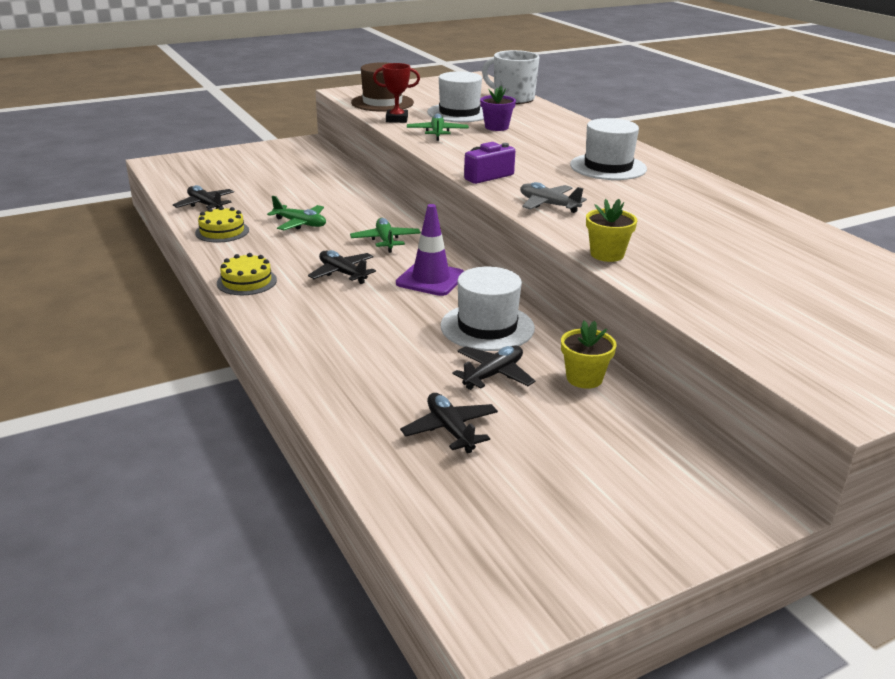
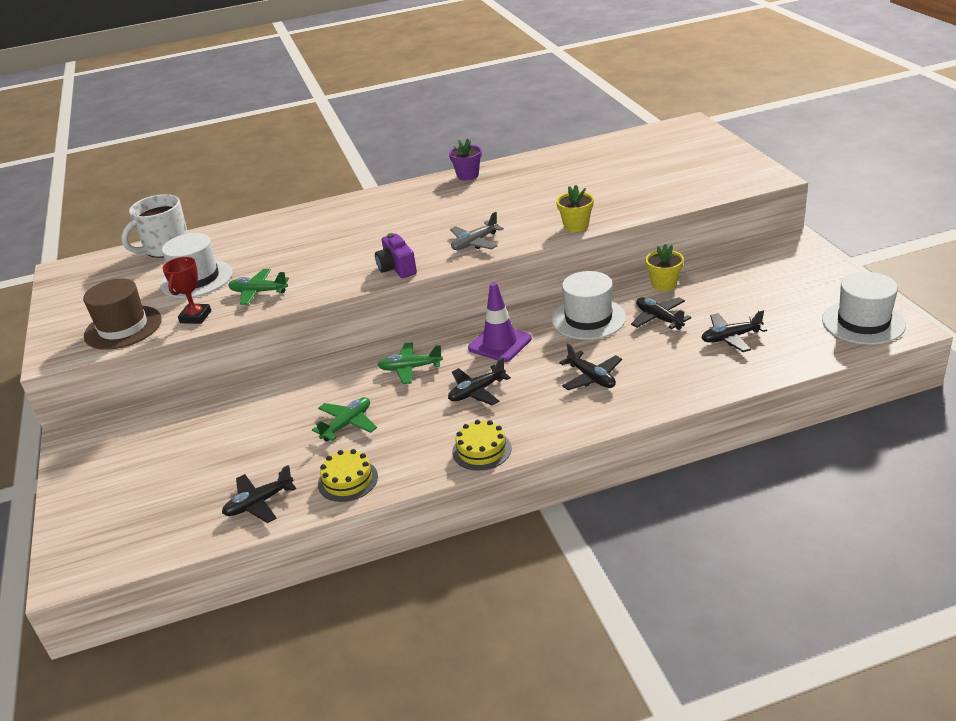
camera: 75 degrees left, 5 degrees up
(362, 332) = (591, 378): none -> black plane
(496, 127) = (258, 259): purple flower pot -> purple flower pot (468, 175)
(608, 167) = (396, 213): white hat -> white hat (863, 322)

